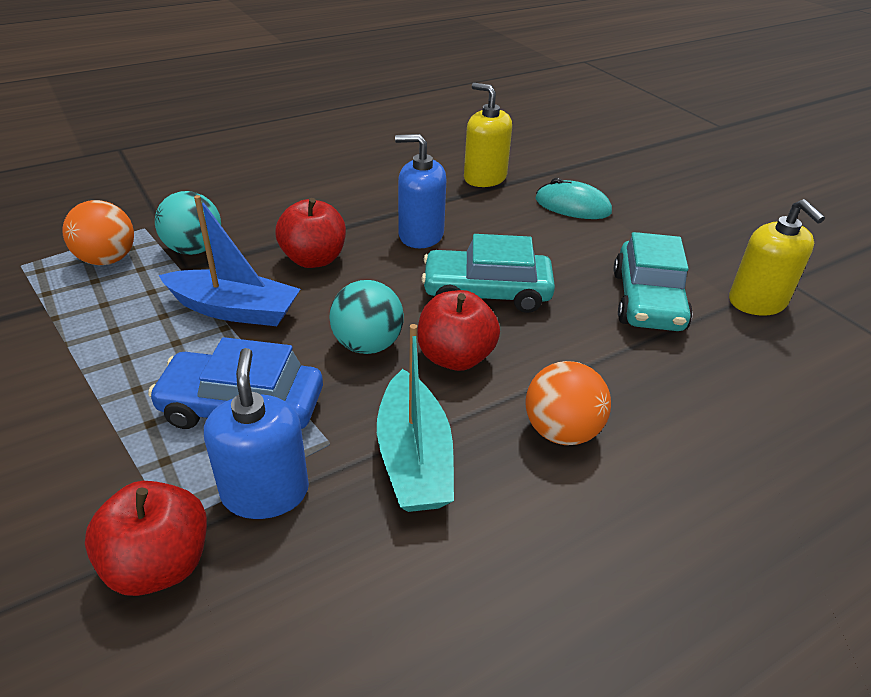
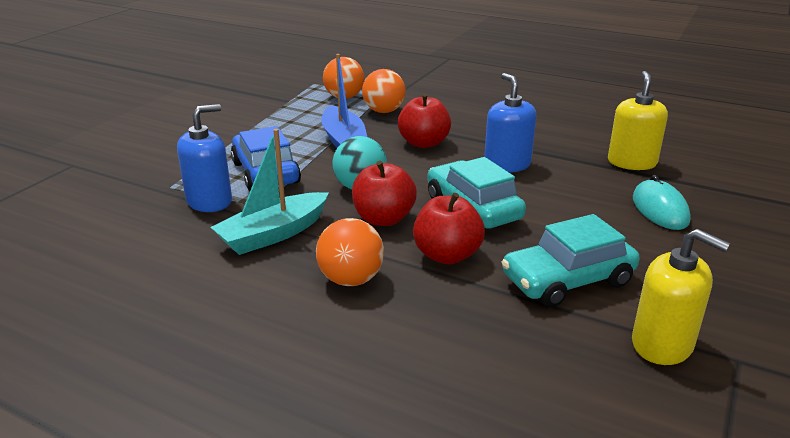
camera: 60 degrees right, 10 degrees down
(159, 564) = (144, 194): red apple -> red apple (447, 255)
(194, 249) = (384, 111): turquoise ball -> orange ball
(757, 302) = (662, 344): yellow soap dispenser -> yellow soap dispenser turned 90 degrees counterclockwise

